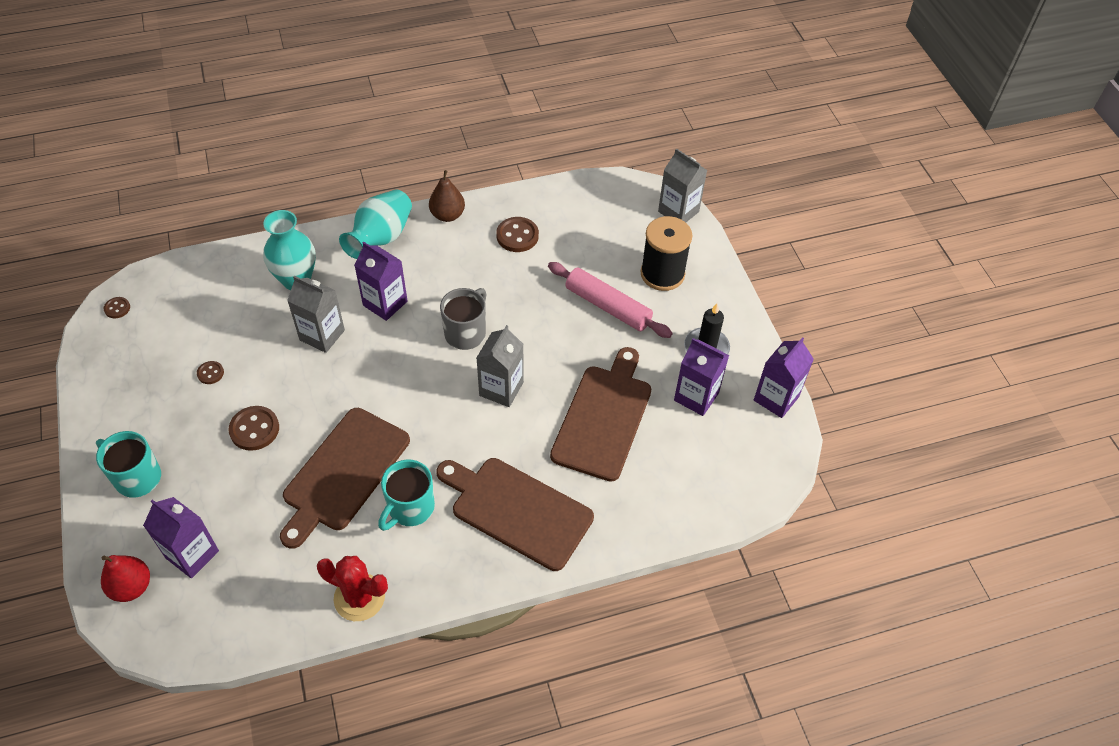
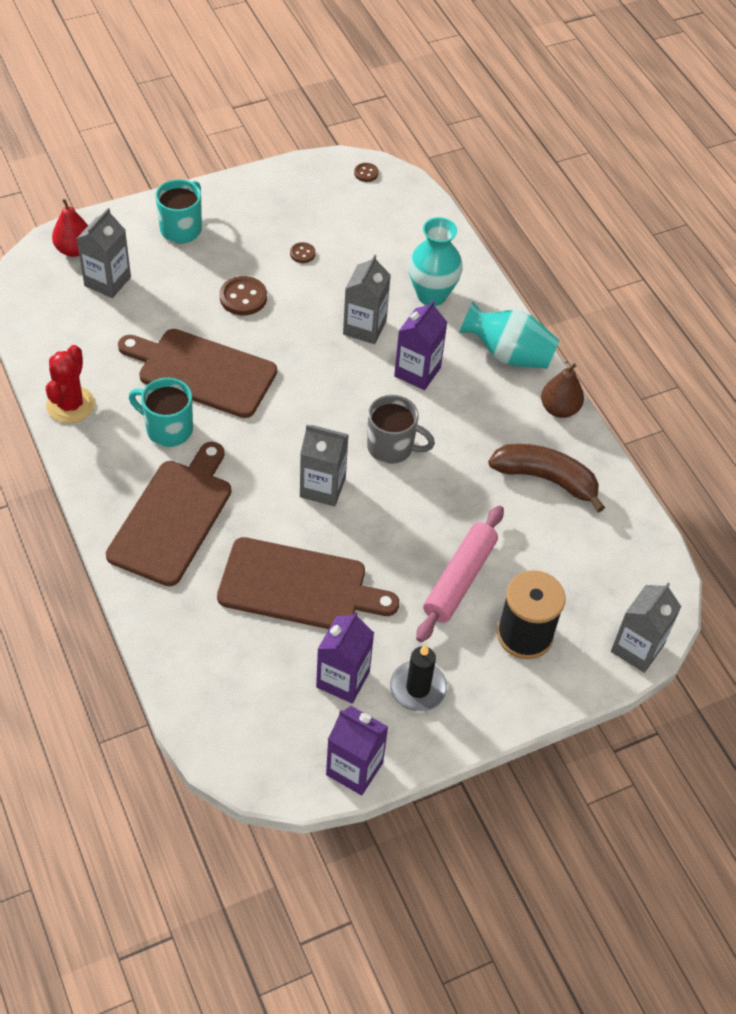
camera: 80 degrees right, 0 degrees up
(192, 554) = (107, 281): purple carton -> grey carton
(517, 236) = (546, 479): brown button -> brown banana

